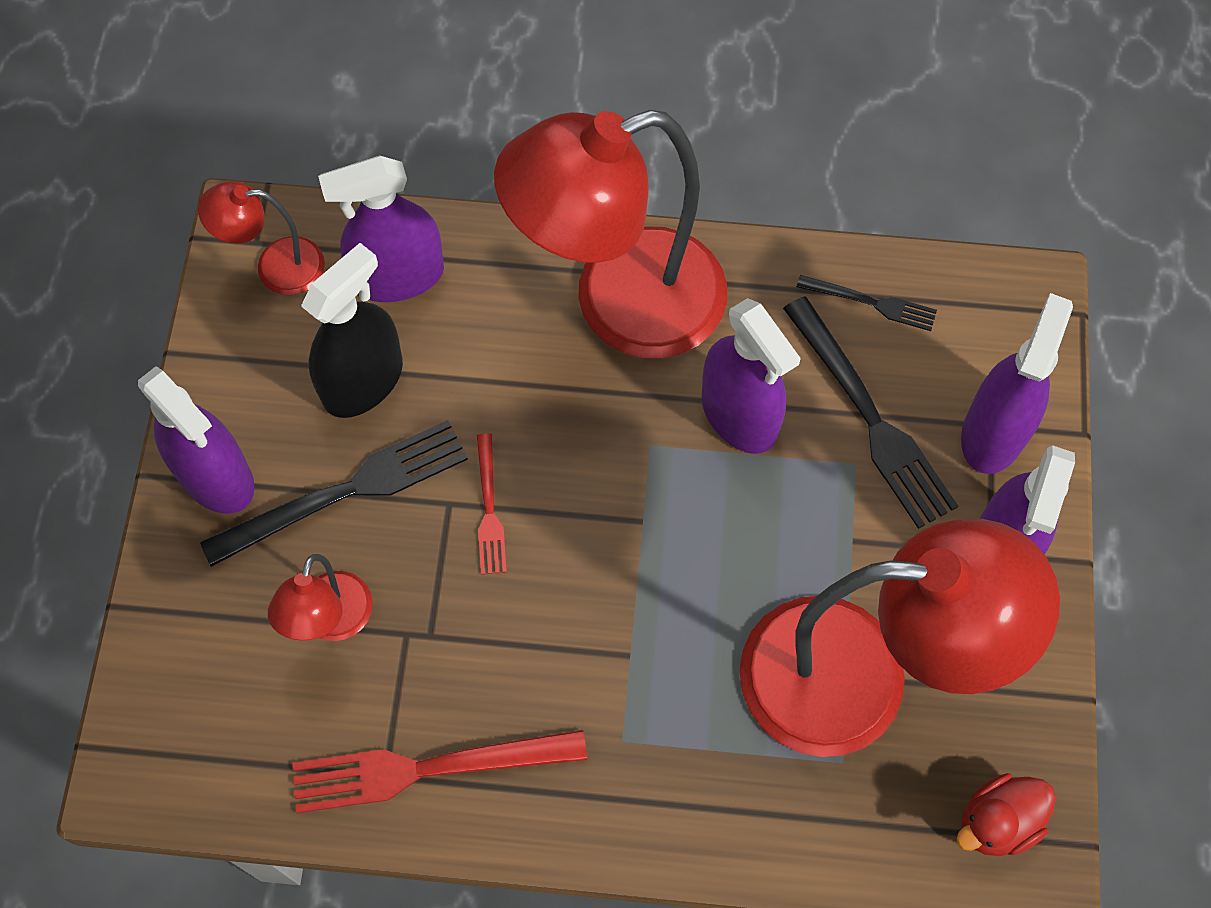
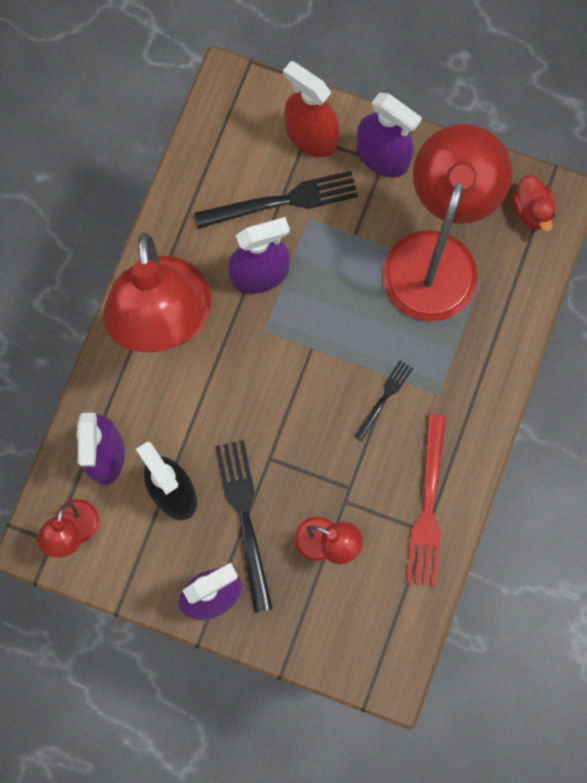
camera: 75 degrees left, 10 degrees up
(489, 509) = (280, 435): red fork -> none
(871, 303) = (208, 176): black fork -> black fork (384, 398)
(993, 432) = (311, 136): purple spray bottle -> red spray bottle

